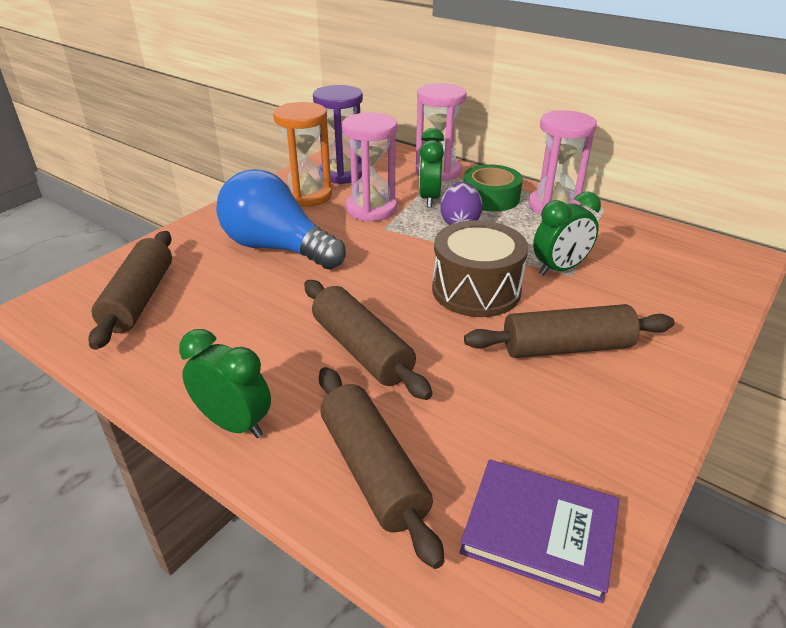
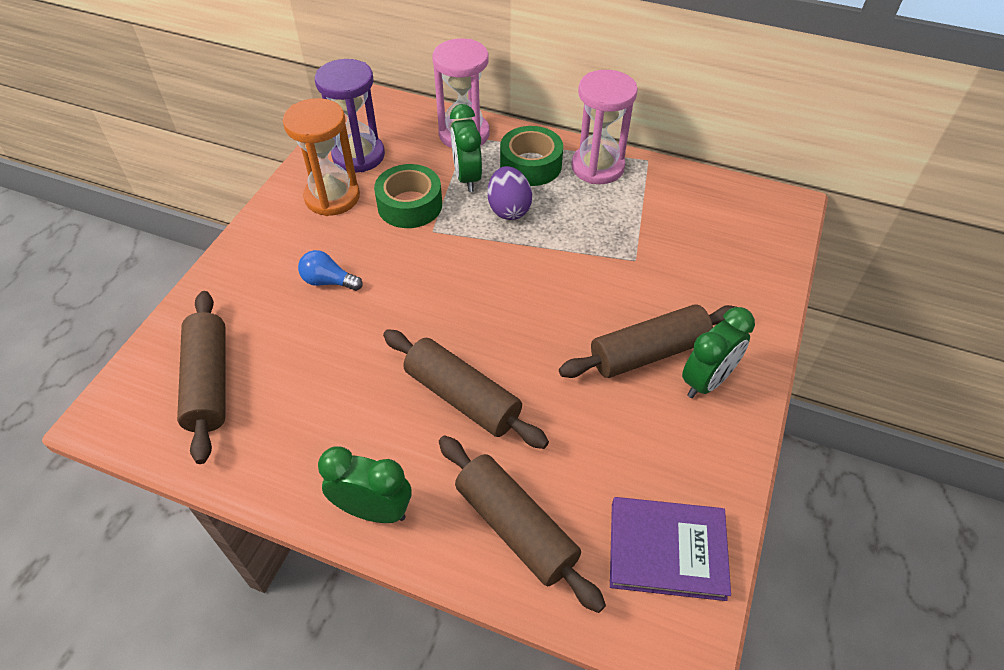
camera: 15 degrees left, 15 degrees up
(277, 248) = (328, 281): blue light bulb -> blue light bulb, size x0.42
(371, 209) = (410, 205): pink hourglass -> green tape
(476, 290) = (549, 298): brown drum -> none
(560, 269) = (622, 254): green clock -> green clock (707, 381)

